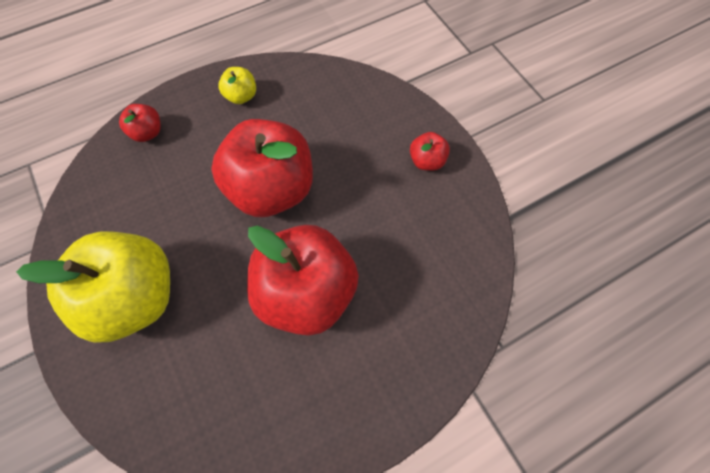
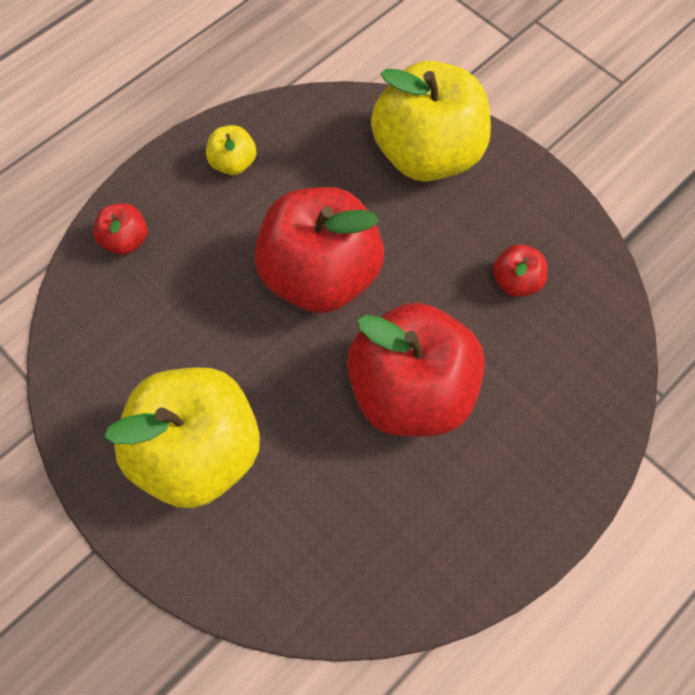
camera: 15 degrees left, 0 degrees up
(380, 120) = (427, 154): none -> yellow apple
(427, 161) = (503, 194): red apple -> red apple (516, 281)

